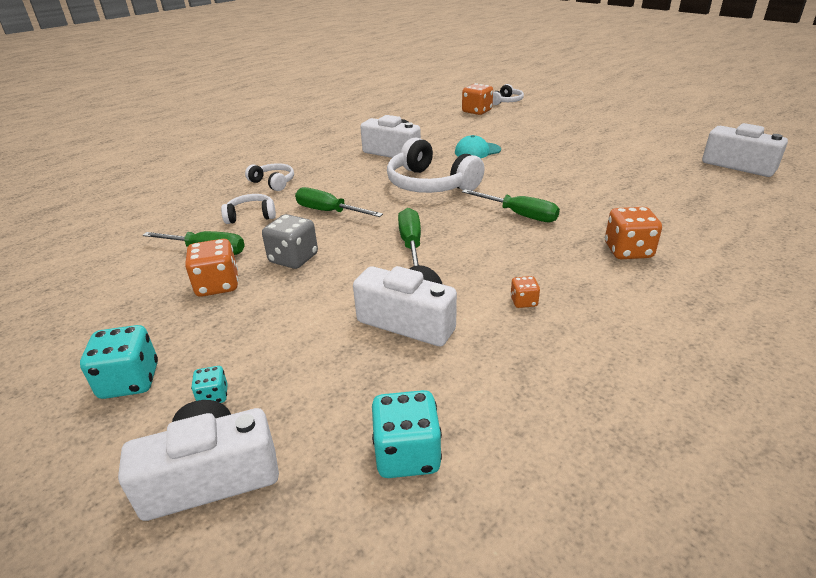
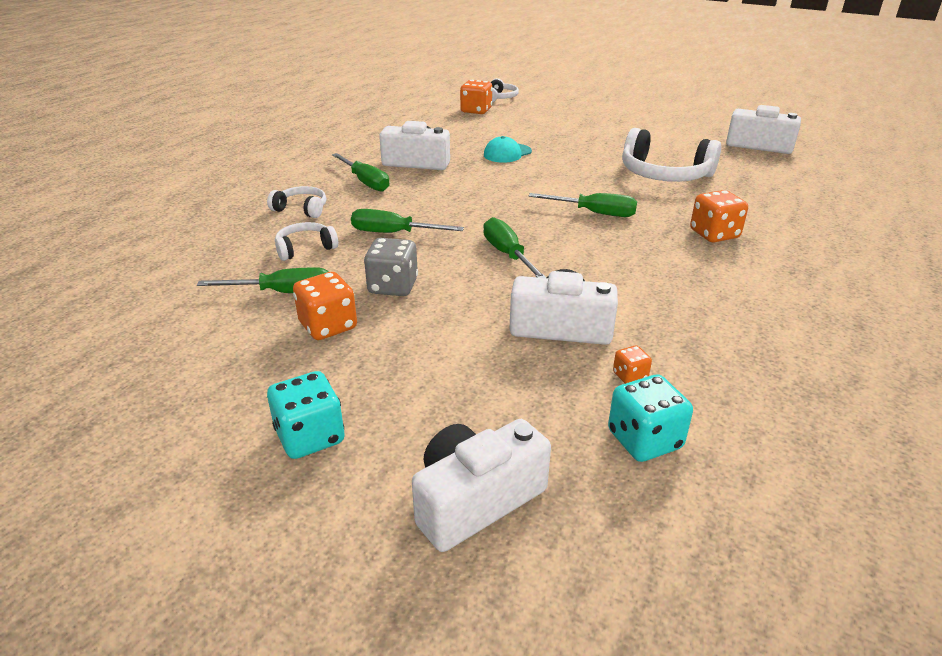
camera: 20 degrees left, 0 degrees up
(213, 396) = (417, 431): turquoise dice -> none
(339, 165) = (365, 182): none -> green screwdriver
(430, 184) = (482, 193): white headphones -> white headphones (664, 174)
(523, 302) = (654, 293): orange dice -> orange dice (630, 376)

